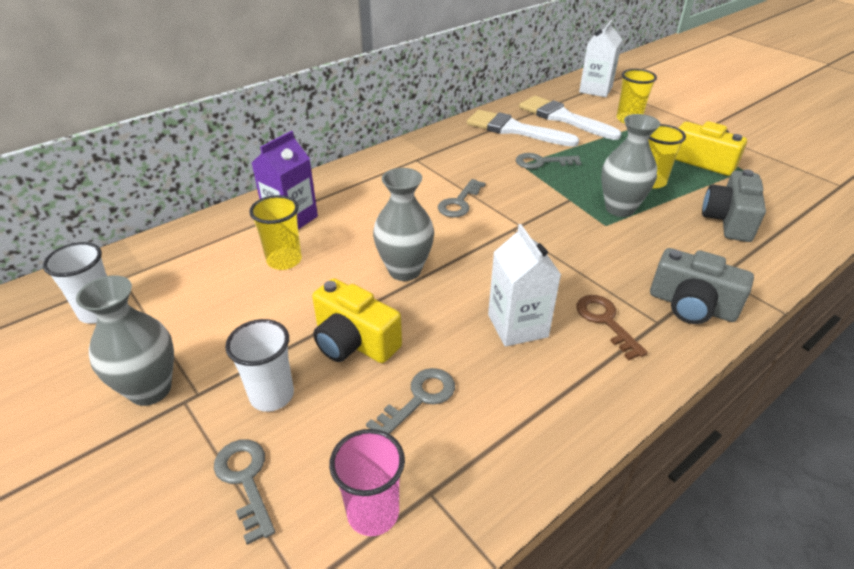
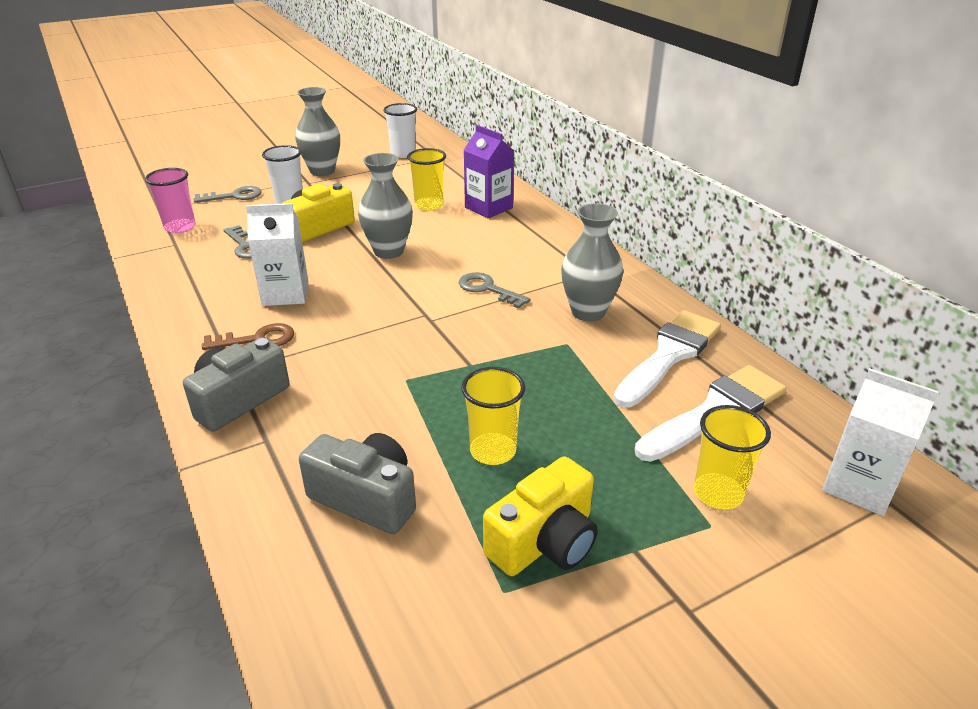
camera: 100 degrees right, 5 degrees down
(541, 162) = (568, 361): grey key -> none
(620, 208) = (435, 400): grey vase -> grey vase (588, 312)

